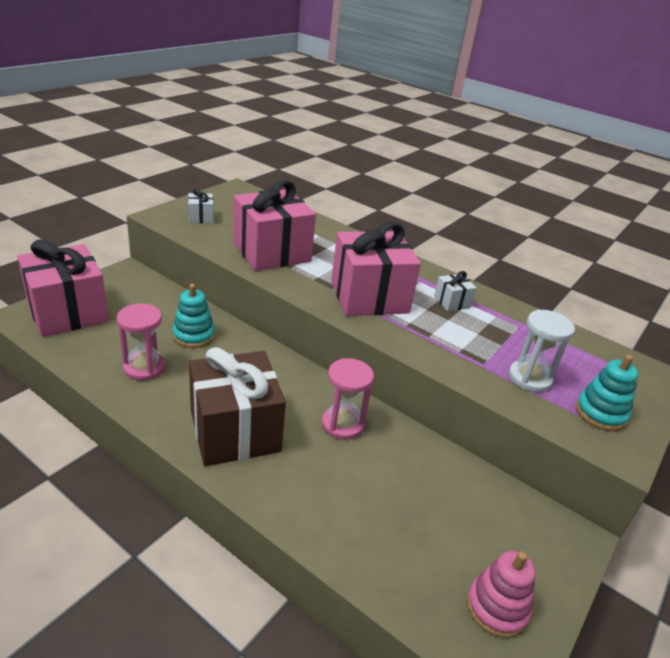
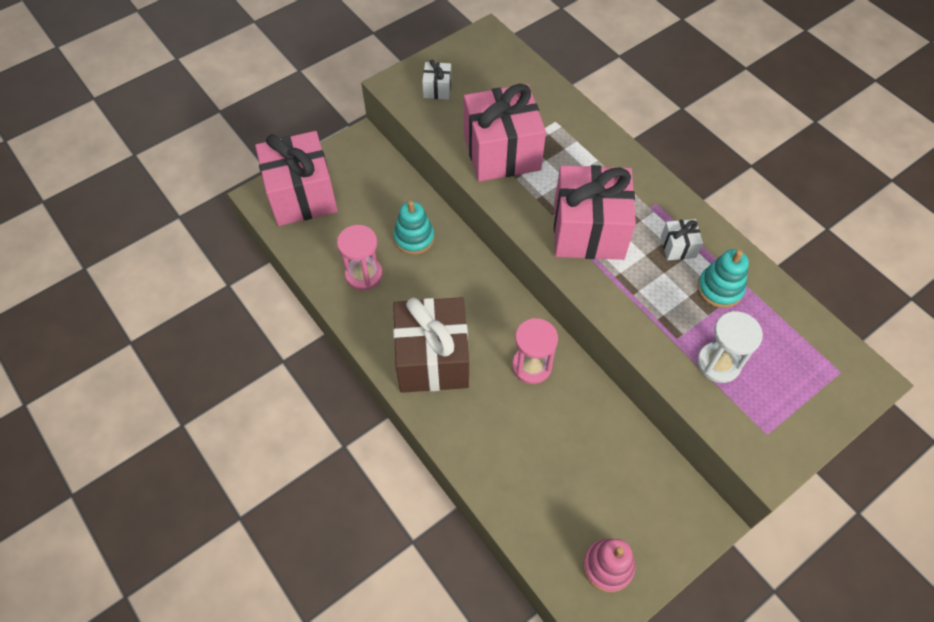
camera: 20 degrees right, 25 degrees up
(600, 413) = (773, 417): turquoise stacking toy -> turquoise stacking toy (719, 288)

